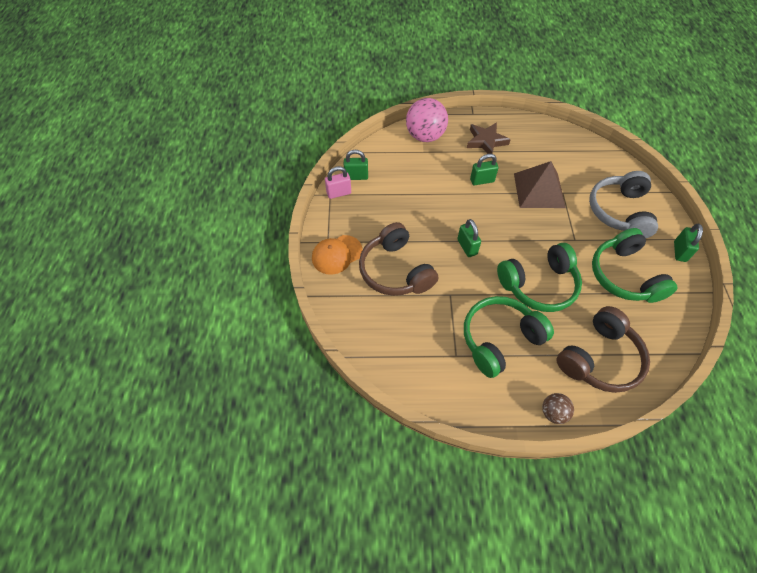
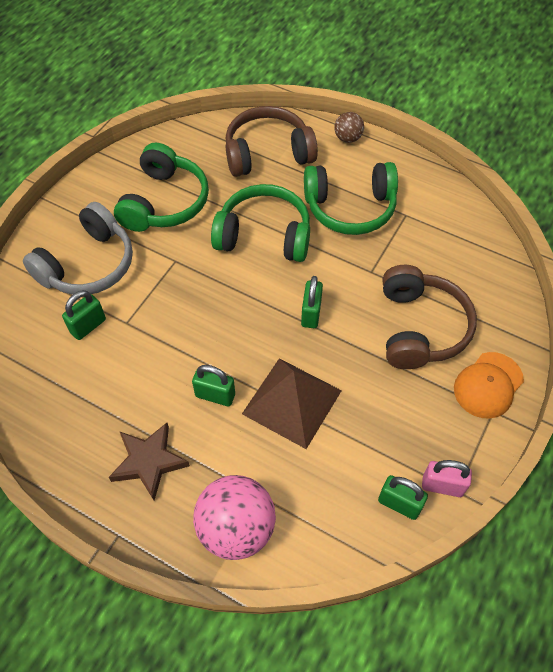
camera: 150 degrees left, 0 degrees up
(336, 254) = (488, 385): orange cap -> orange cap turned 135 degrees clockwise
(539, 190) = (153, 341): brown pyramid -> brown pyramid (292, 402)
(679, 251) = (79, 196): green padlock -> green padlock (88, 326)

